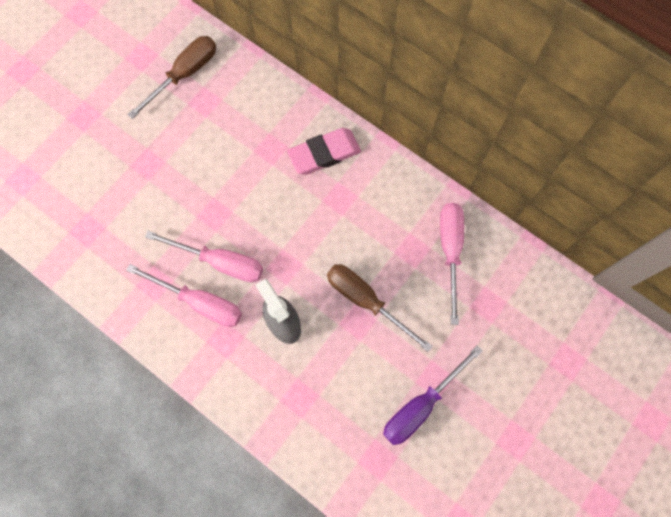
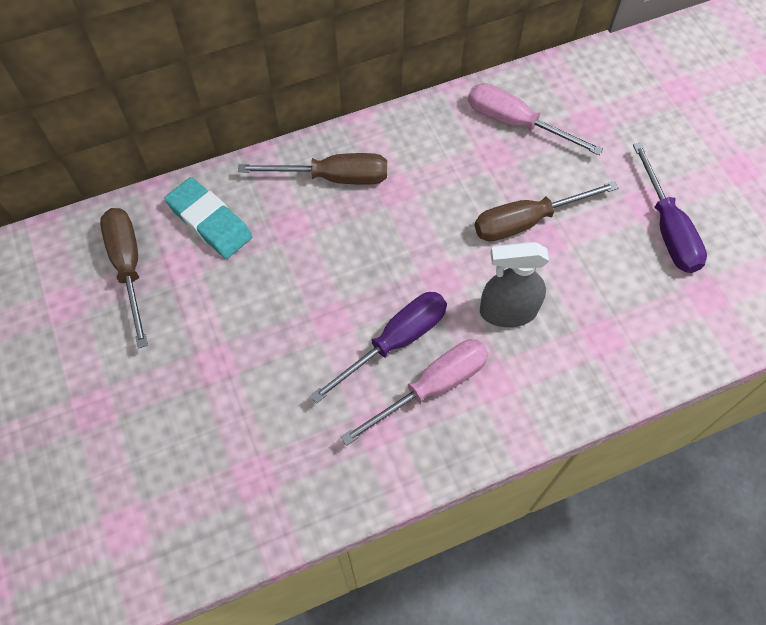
camera: 60 degrees left, 10 degrees down
(220, 262) = (395, 342): pink screwdriver -> purple screwdriver
(244, 99) = (210, 222): none -> turquoise eraser
(324, 154) = (333, 177): pink eraser -> brown screwdriver

